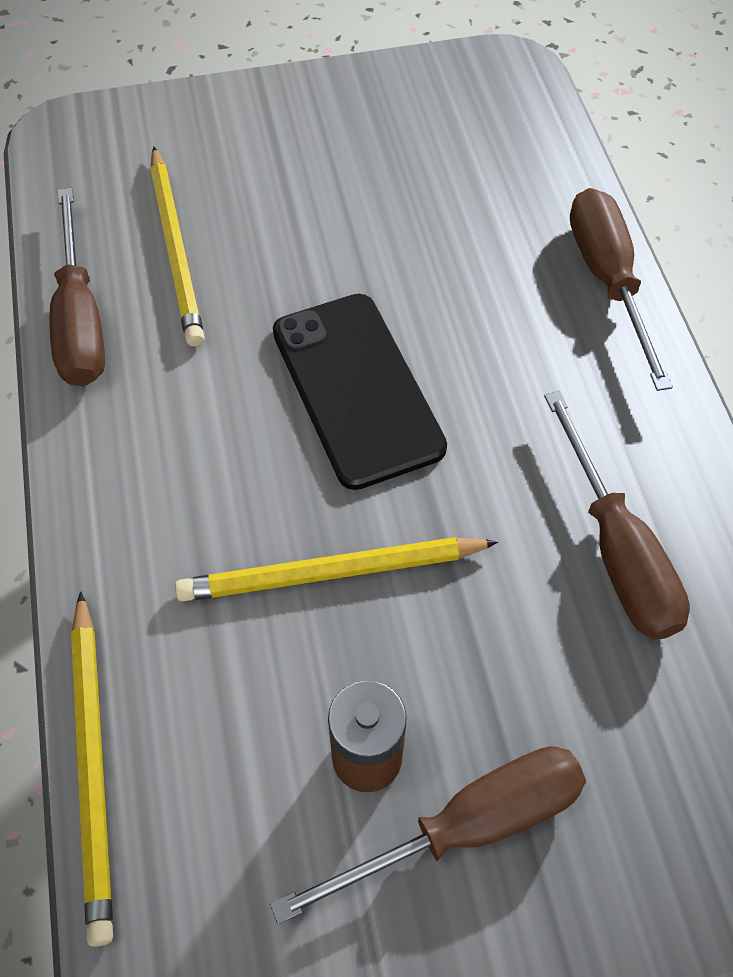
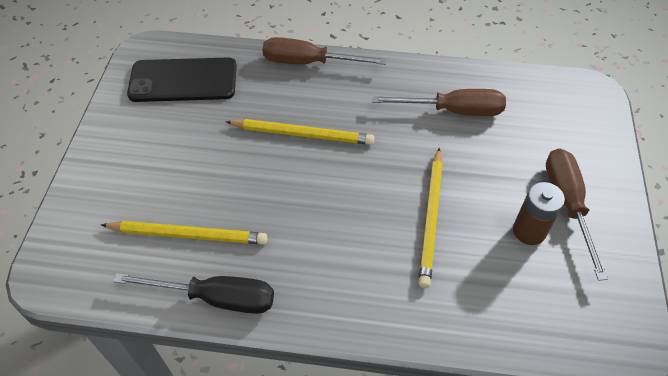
camera: 70 degrees left, 5 degrees down
(80, 320) = (216, 298): brown screwdriver -> black screwdriver
(94, 765) = (508, 349): yellow pencil -> yellow pencil (303, 134)
(357, 389) = (328, 177): black phone -> black phone (183, 80)

